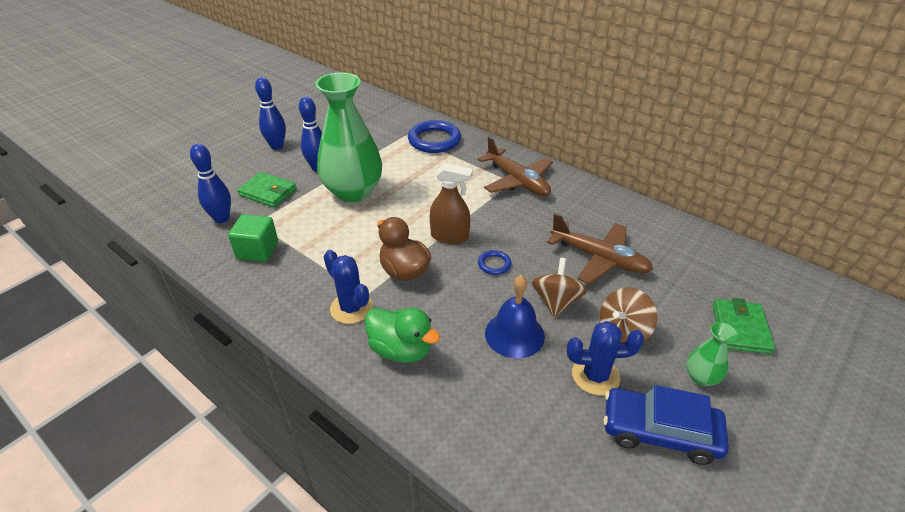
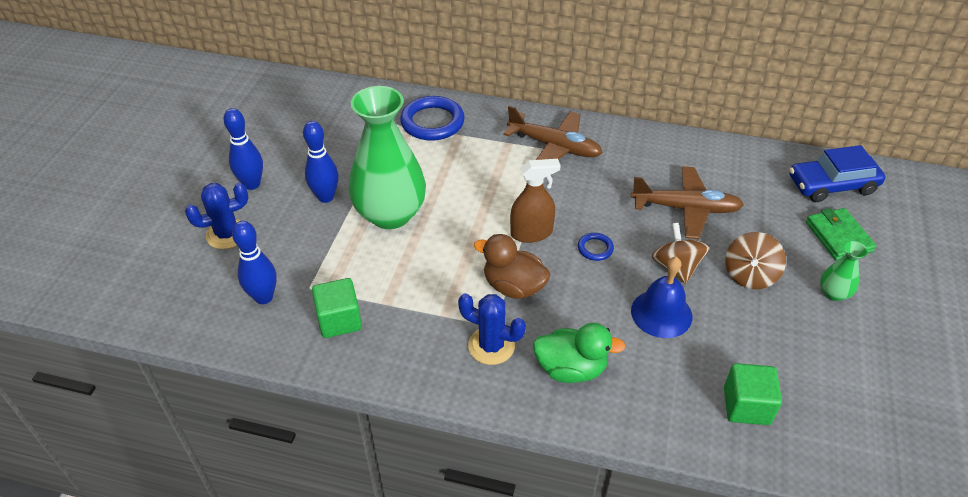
camera: 25 degrees left, 5 degrees up
(268, 192) = (291, 247): green wallet -> none
(538, 444) = (746, 406): none -> green cube
(595, 375) = (753, 325): blue cactus -> blue cactus (227, 234)
(659, 432) = (830, 355): blue car -> blue car (832, 185)

